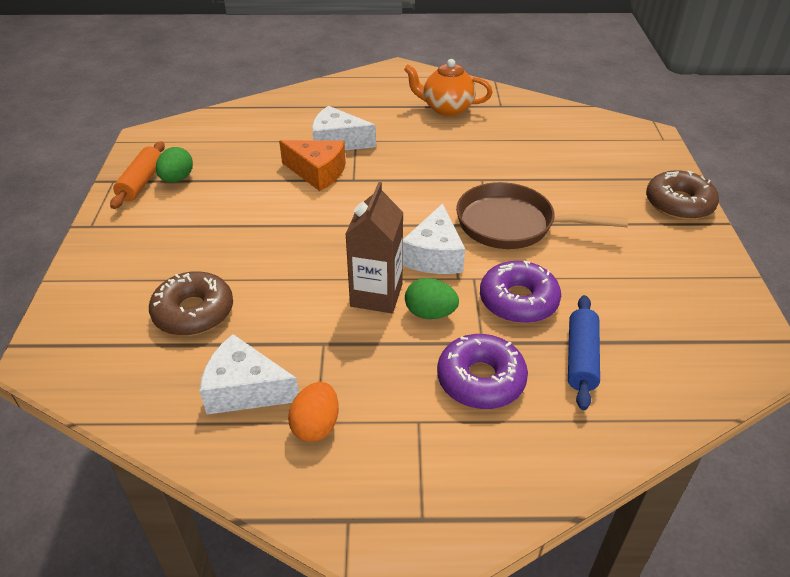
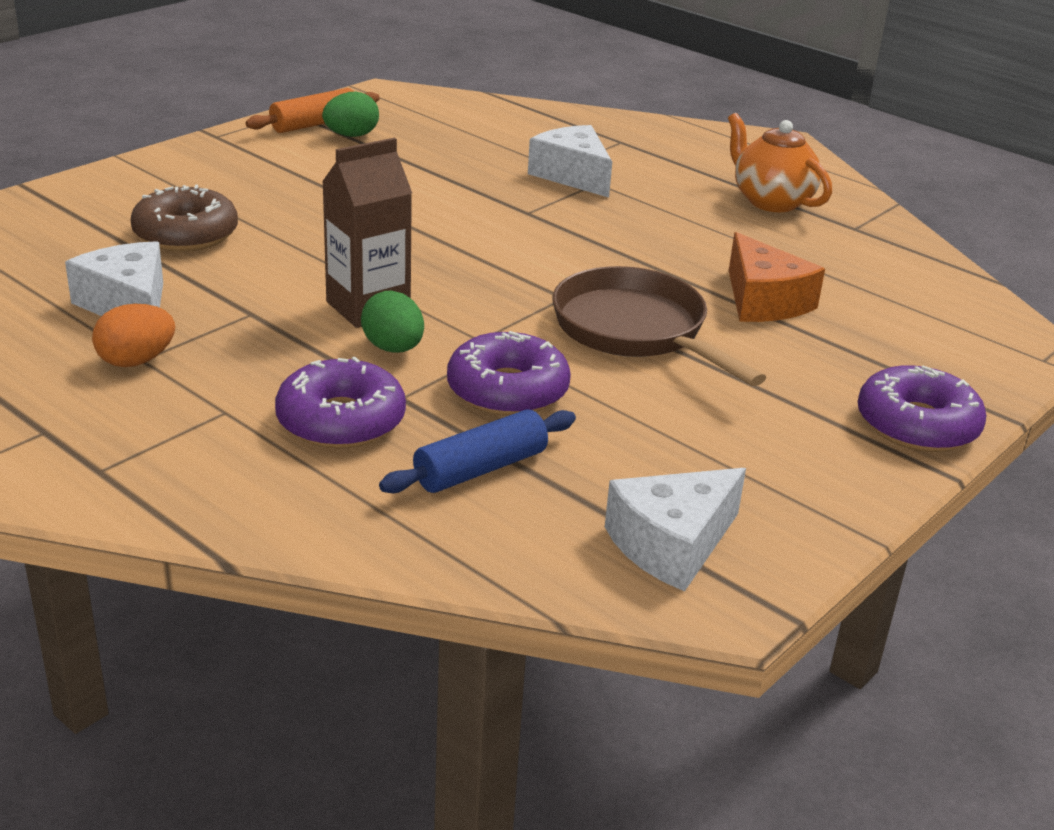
camera: 40 degrees right, 10 degrees down
(317, 172) = (499, 190): orange cheese -> orange cheese (763, 301)
(434, 255) = (490, 310): white cheese -> white cheese (672, 544)
(679, 204) = (917, 425): brown donut -> purple donut

